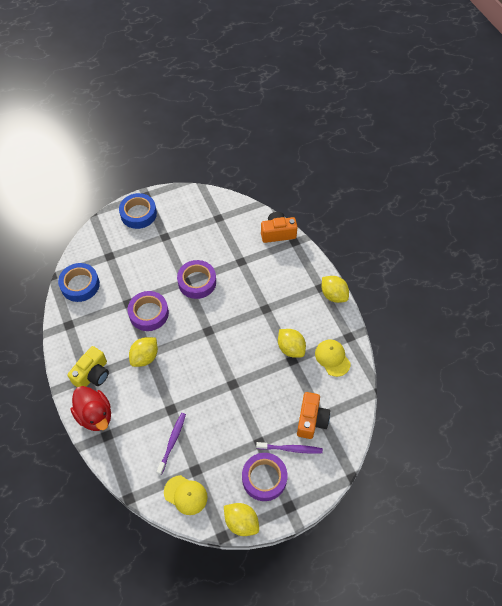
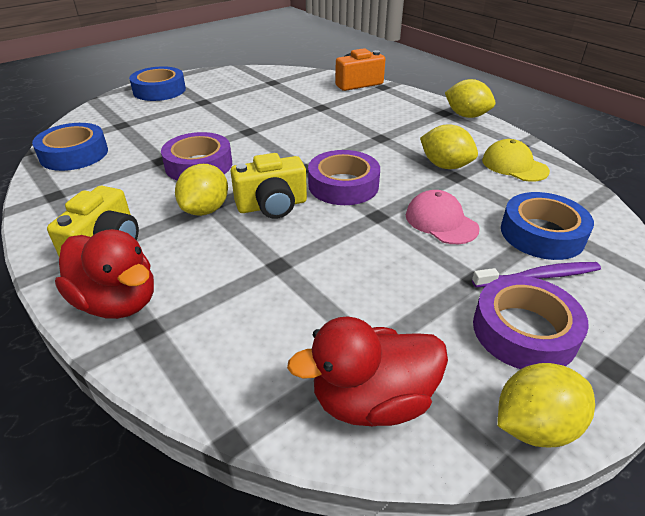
camera: 15 degrees left, 20 degrees down
(172, 442) = (300, 312): purple toothbrush -> none
(180, 362) = (272, 206): none -> yellow camera
(185, 495) = (372, 400): yellow cap -> red duck
(197, 282) = (265, 129): purple tape -> purple tape (343, 185)
(241, 522) = (534, 426): yellow lemon -> yellow lemon turned 45 degrees counterclockwise
(264, 397) = (441, 221): none -> pink cap
(311, 420) = (542, 234): orange camera -> blue tape

